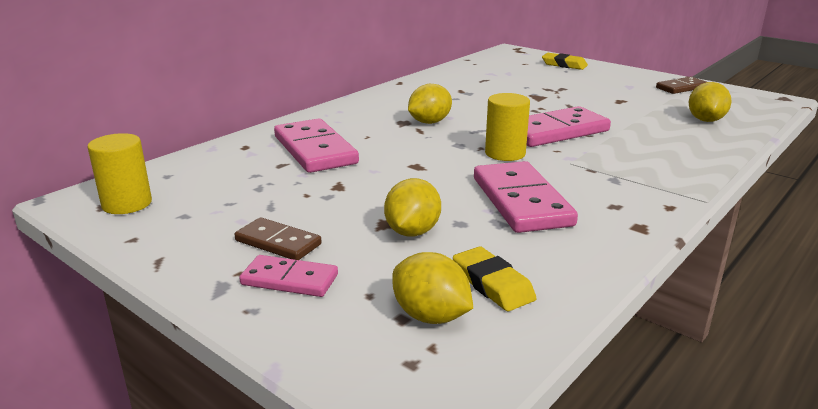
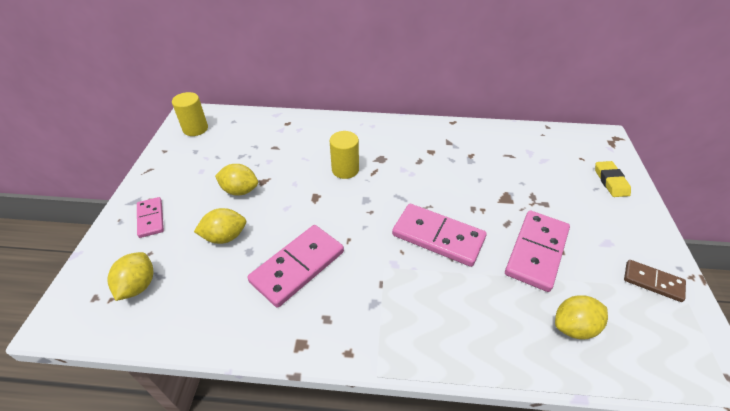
camera: 55 degrees right, 20 degrees up
(278, 242) = (185, 195): brown domino -> none
(314, 150) = (303, 148): pink domino -> pink domino (536, 251)
(429, 122) = (392, 169): yellow lemon -> yellow lemon (240, 190)
(492, 284) = (182, 297): yellow eraser -> none
(505, 153) = (370, 227): yellow cylinder -> yellow cylinder (345, 170)

